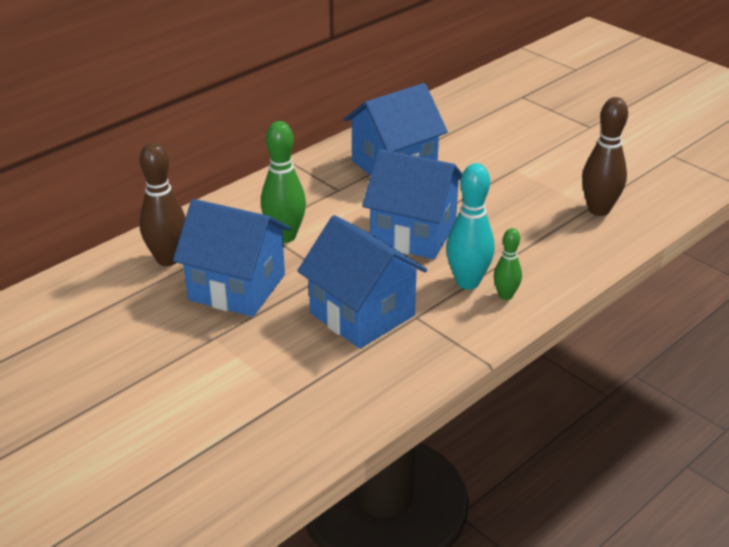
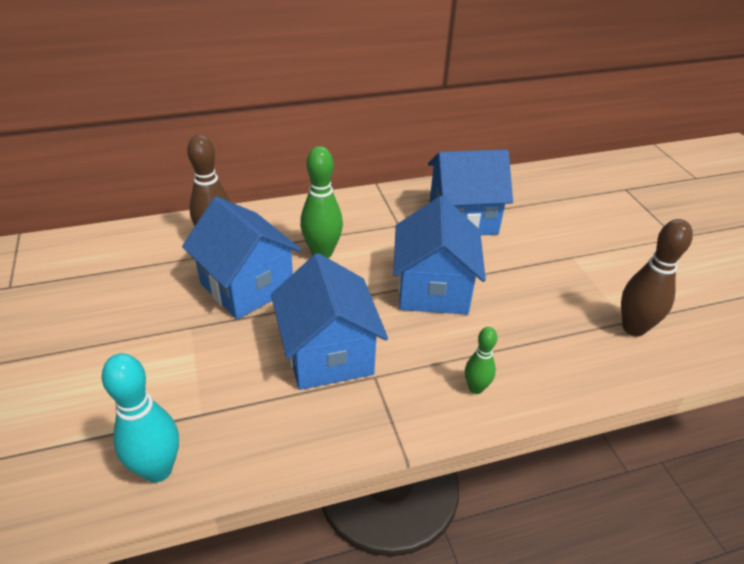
camera: 25 degrees right, 5 degrees up
(413, 234) = (433, 289): blue house -> blue house turned 45 degrees clockwise
(467, 282) = (448, 358): turquoise bowling pin -> turquoise bowling pin (158, 469)

